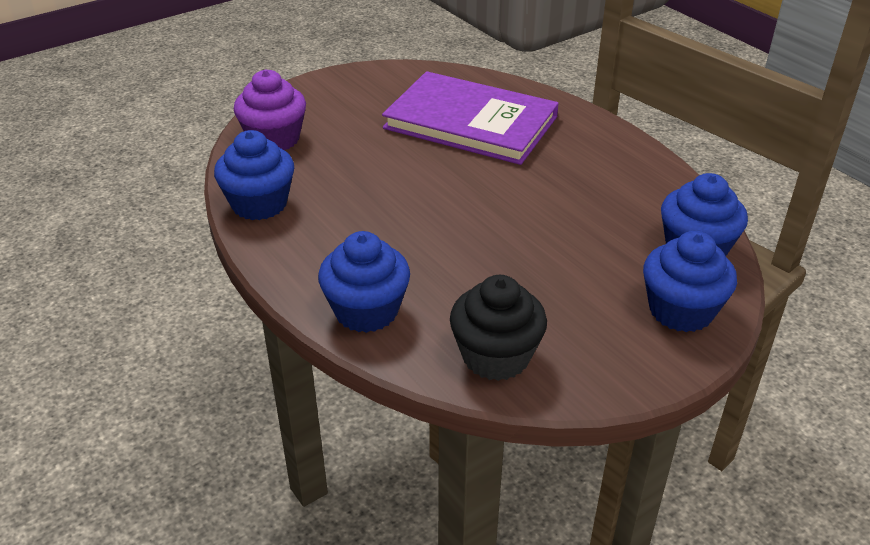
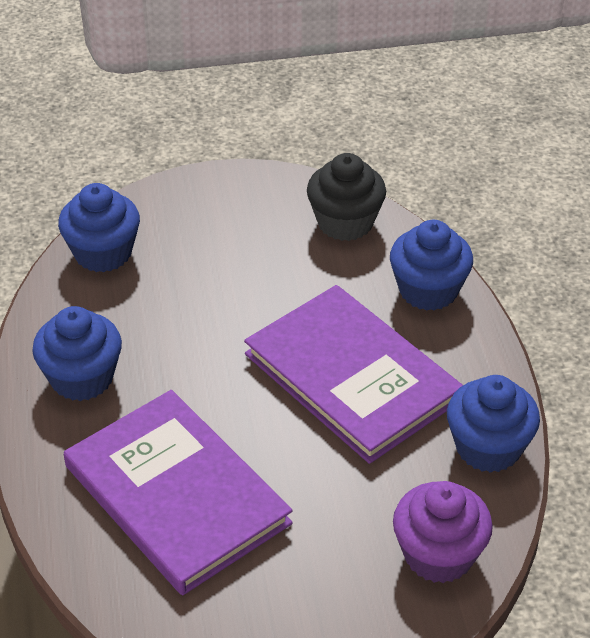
camera: 155 degrees left, 5 degrees up
(395, 219) = (352, 377): none -> purple book
(681, 310) = (172, 210): blue cupcake -> blue cupcake (82, 378)

